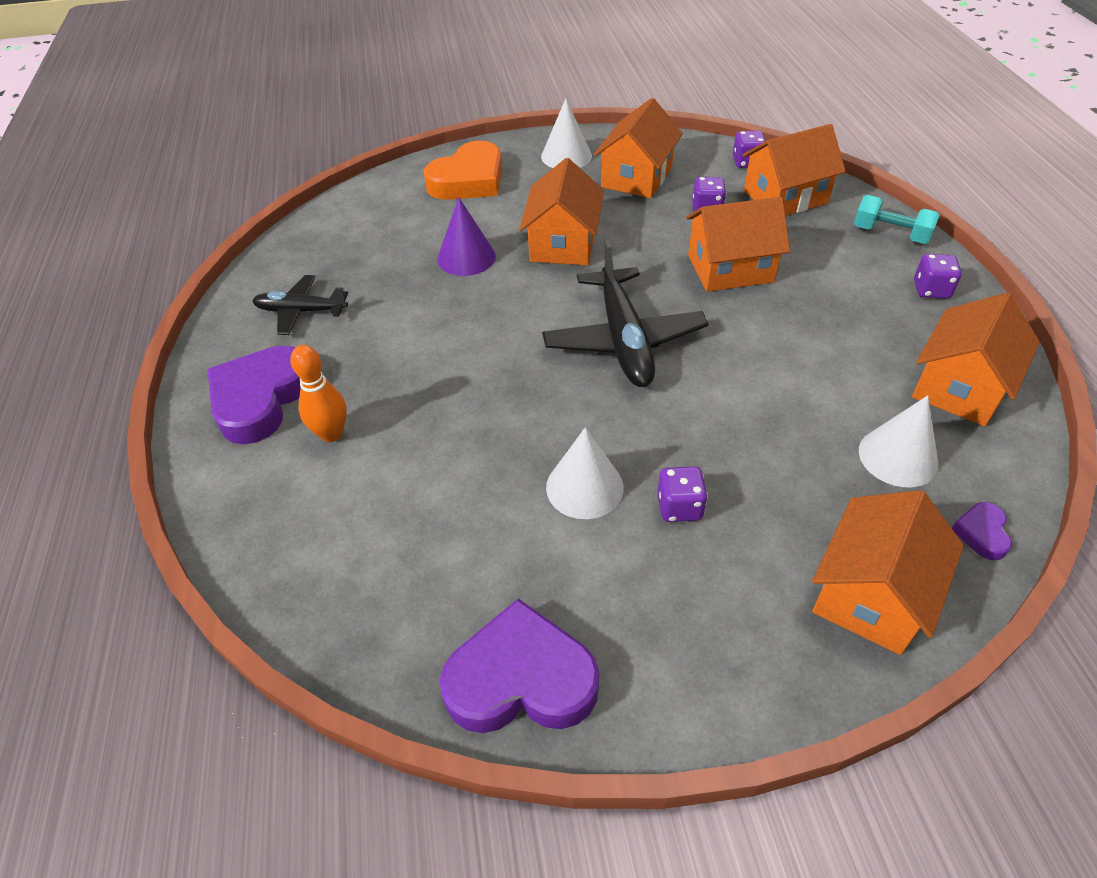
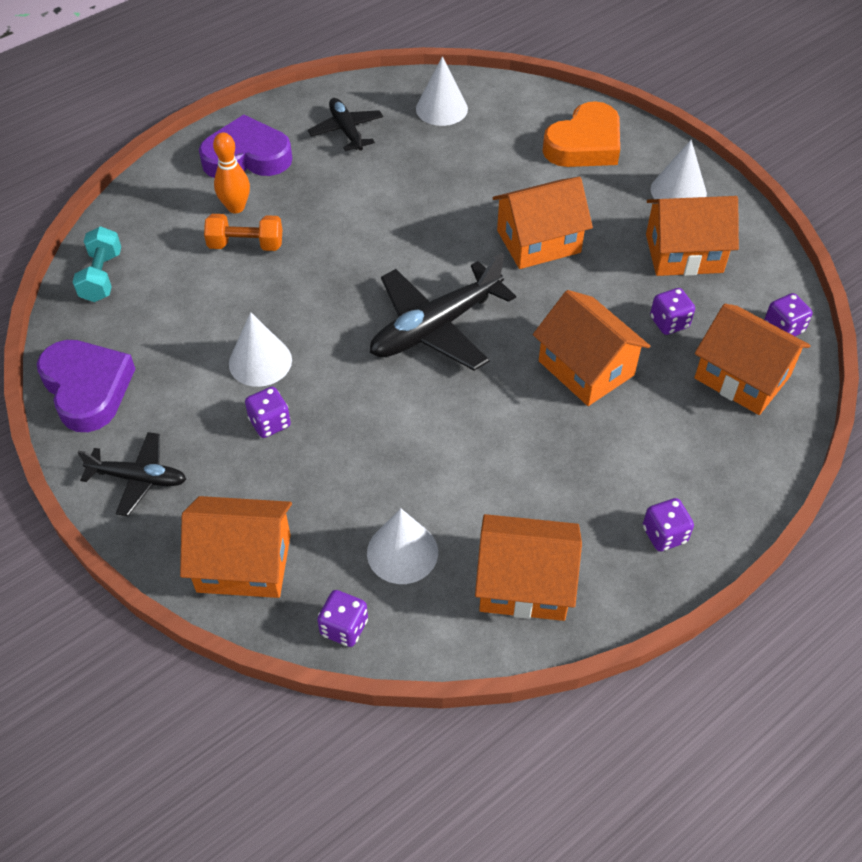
camera: 60 degrees right, 5 degrees up
(338, 241) = (441, 108): none -> white cone
(398, 444) = (246, 245): none -> orange dumbbell
(466, 257) = (474, 190): purple cone -> none
(468, 180) = (584, 144): orange heart -> orange heart turned 60 degrees counterclockwise
(702, 664) = (138, 478): none -> black plane
(890, 234) = (741, 481): turquoise dumbbell -> turquoise dumbbell (102, 276)
(981, 533) = (344, 627): purple heart -> purple dice

